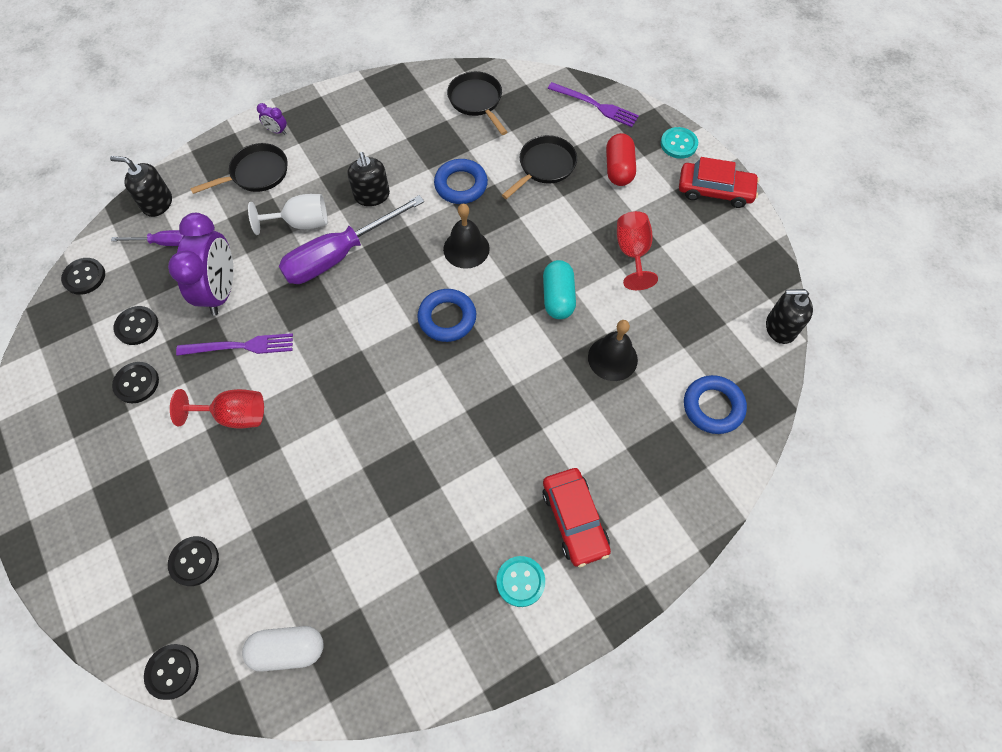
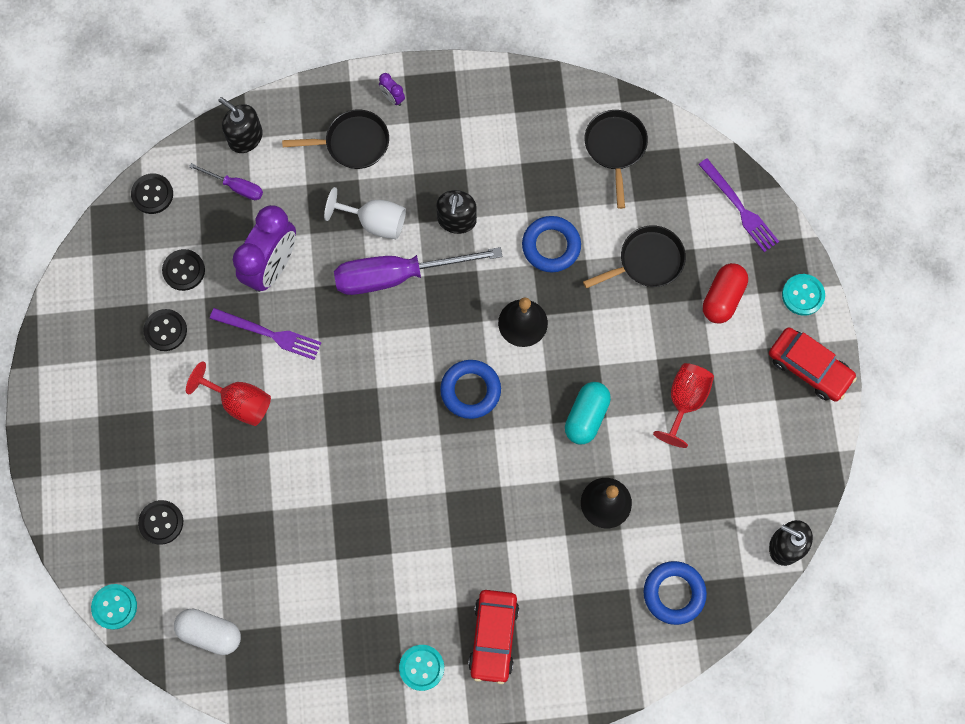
camera: 25 degrees right, 10 degrees up
(172, 671) = (114, 606): black button -> turquoise button

